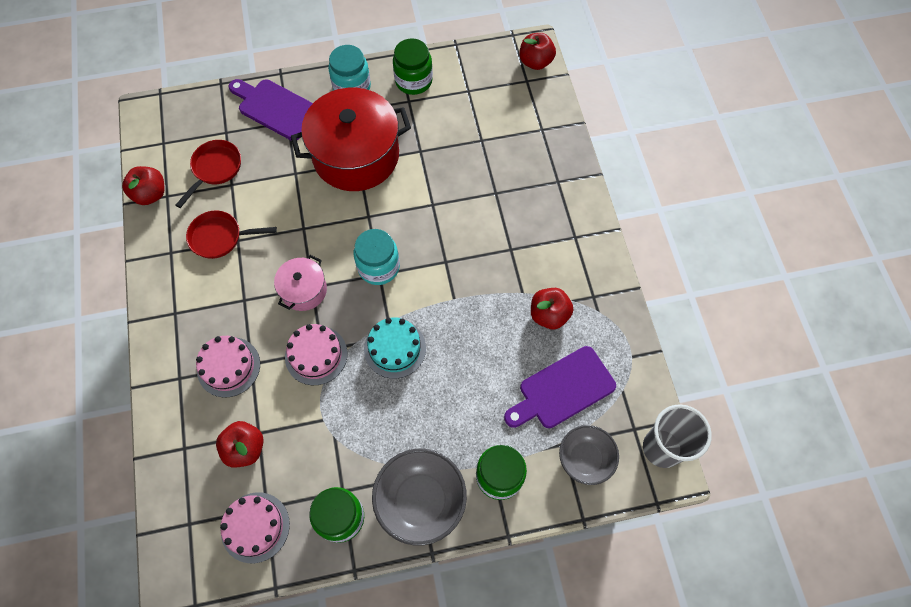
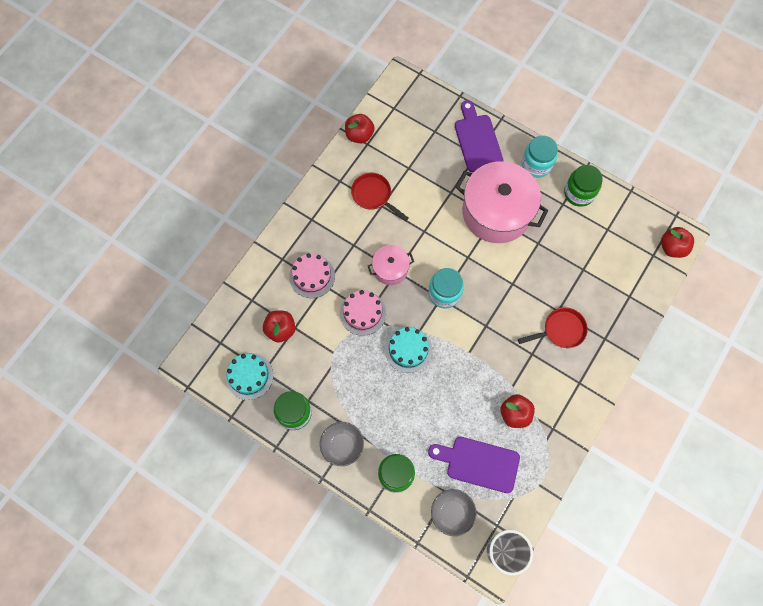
camera: 45 degrees right, 5 degrees up
(215, 169) = (408, 150): red pan -> red pan (561, 330)
(255, 527) = (249, 376): pink cake -> turquoise cake
(356, 155) = (496, 212): red pot -> pink pot
(420, 500) = (342, 445): grey bowl -> grey bowl, size x0.66

